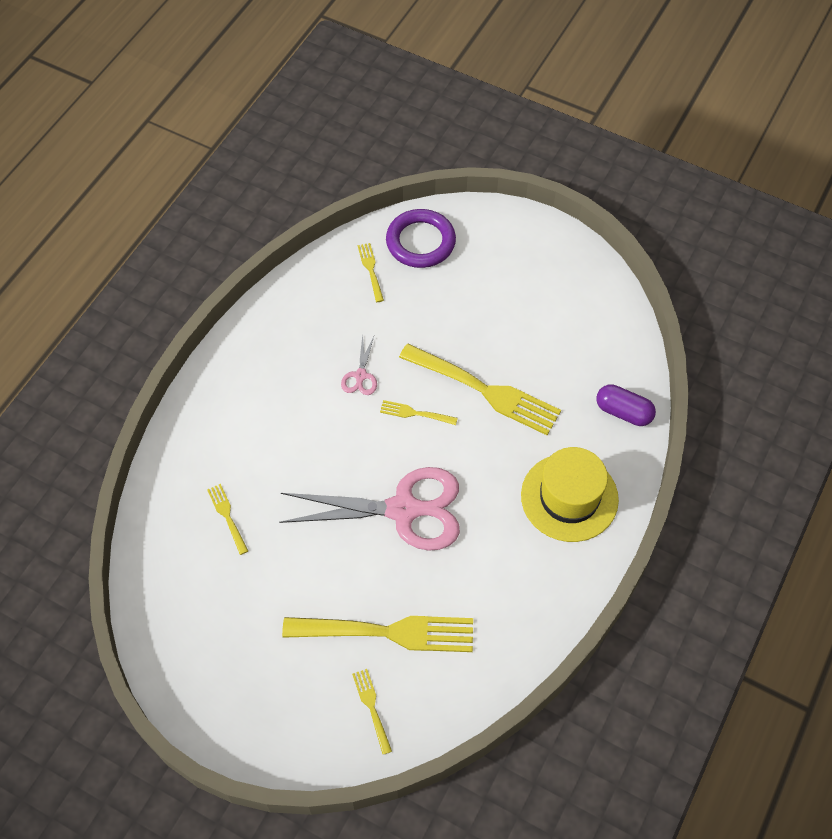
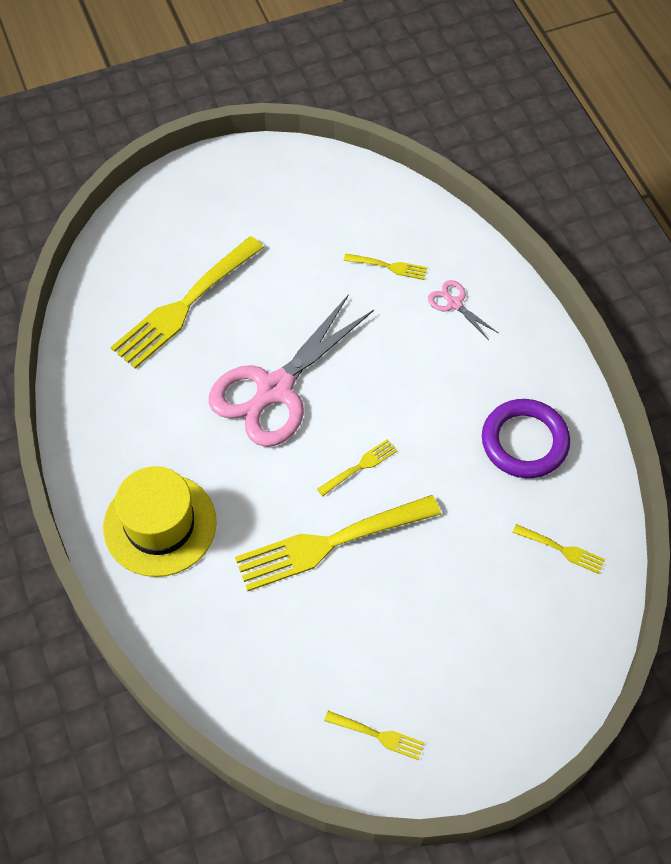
camera: 130 degrees right, 0 degrees up
(360, 376) = (440, 451): pink scissors -> pink scissors (454, 303)
(372, 708) = (140, 257): yellow fork -> yellow fork (377, 735)
(420, 242) = (562, 624): purple ring -> purple ring (524, 442)
(623, 412) = (193, 647): purple capsule -> none

